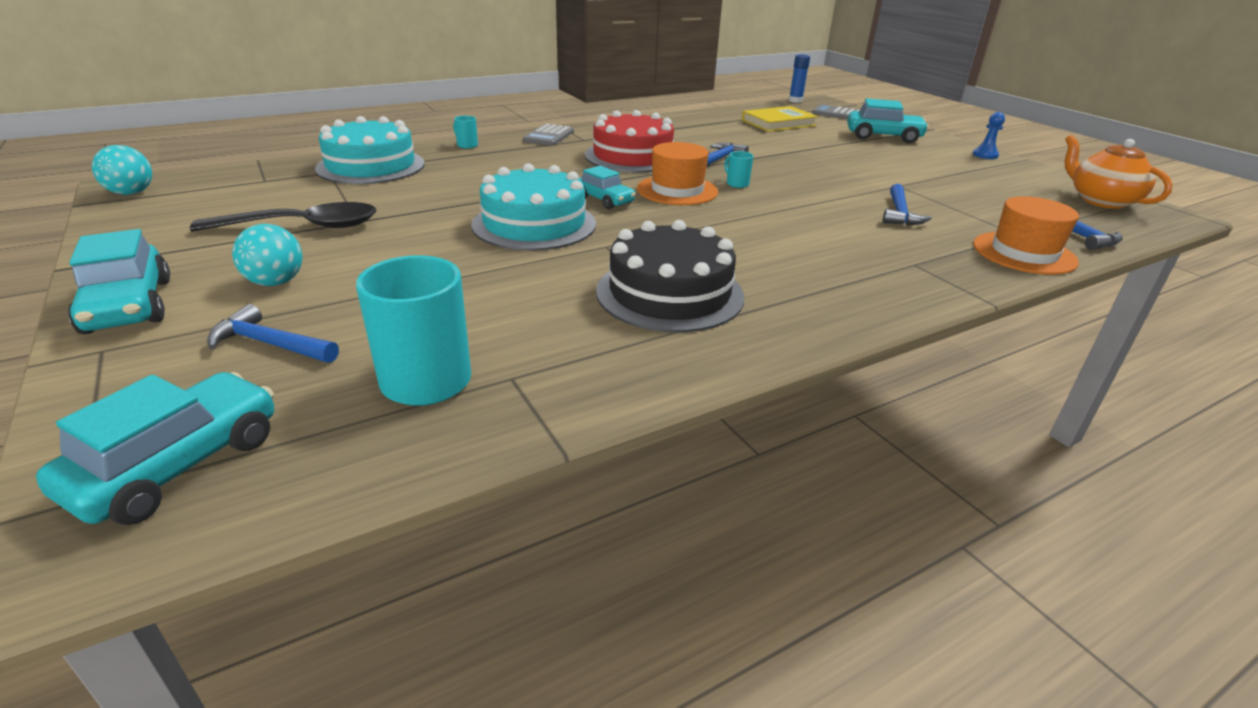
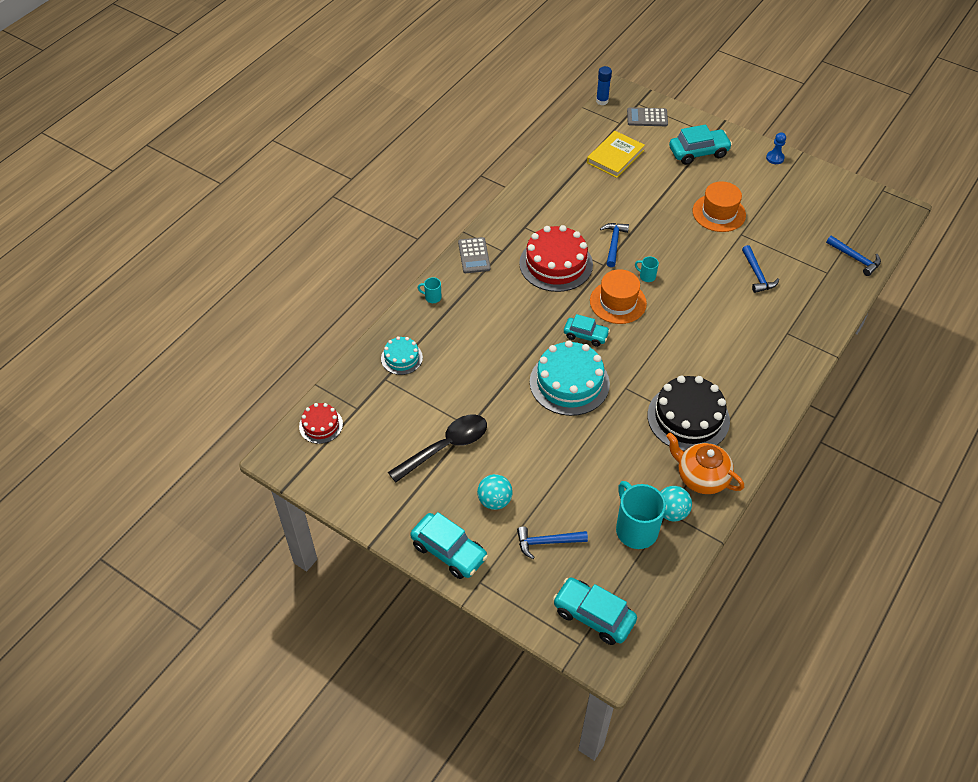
camera: 25 degrees left, 20 degrees up
(131, 193) = (296, 462): turquoise ball -> turquoise ball (671, 512)
(178, 465) = (593, 615): turquoise car -> turquoise car turned 60 degrees counterclockwise
(207, 180) = (321, 425): none -> red cake
(371, 166) = (401, 358): turquoise cake -> turquoise cake, size x0.53
(1024, 253) = (835, 295): orange hat -> orange hat (719, 213)
(1101, 201) = (859, 204): orange teapot -> orange teapot (701, 477)

